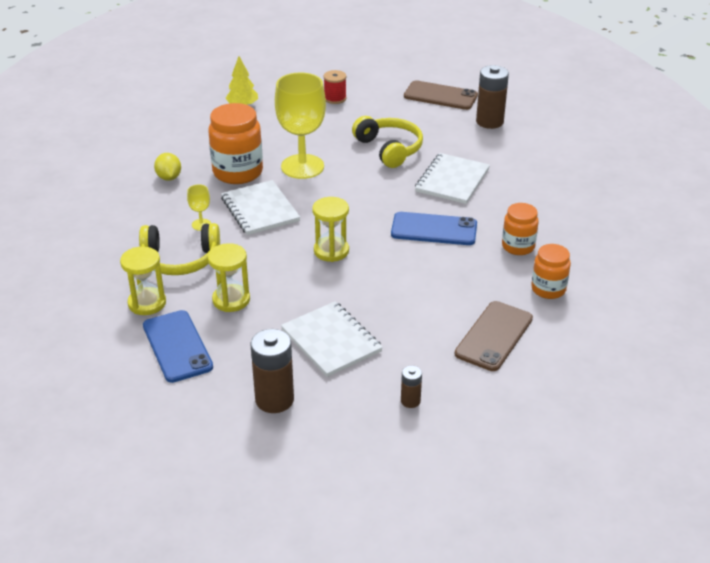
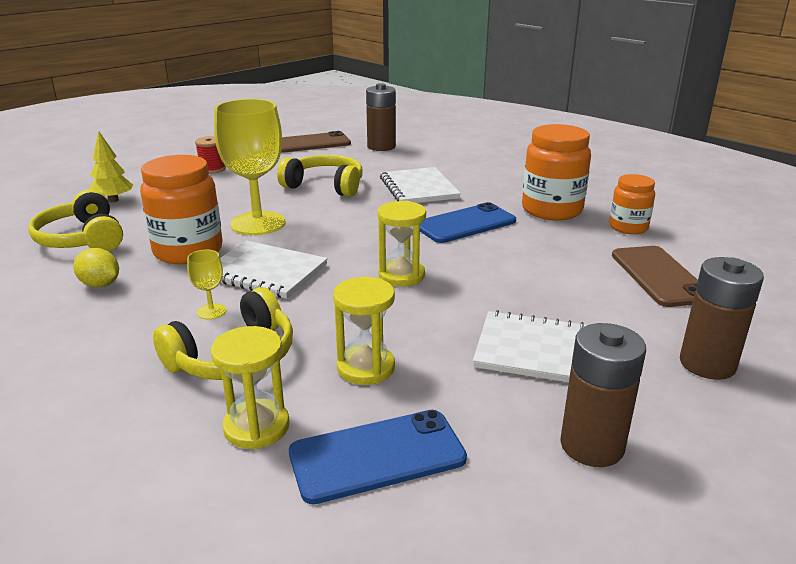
camera: 40 degrees left, 10 degrees down
(177, 346) = (377, 456): blue phone -> blue phone turned 45 degrees counterclockwise
(193, 135) = (82, 239): none -> yellow headphones
(410, 401) = (707, 364): brown battery -> brown battery, size x1.96
(518, 246) = (551, 210): orange jar -> orange jar, size x1.67

